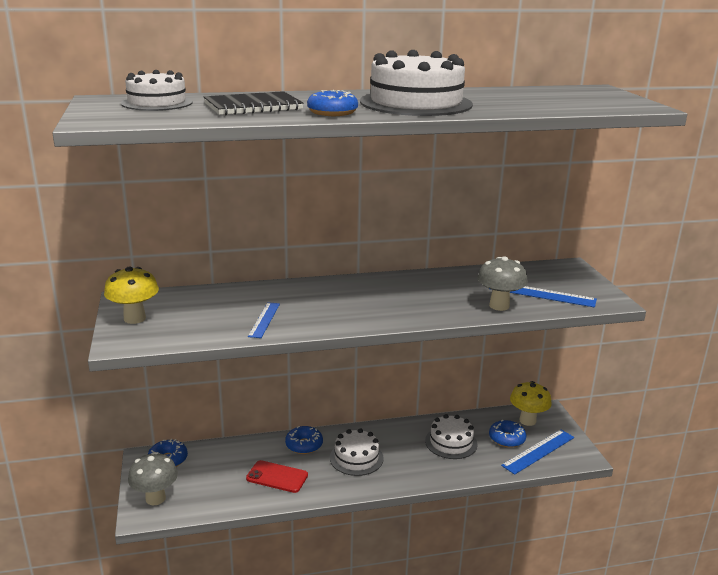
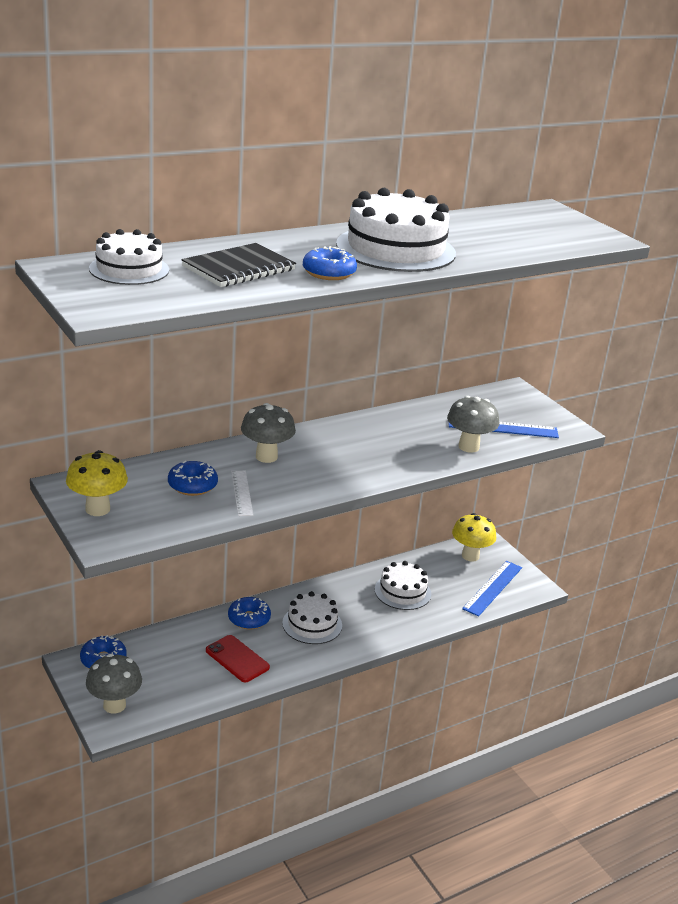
camera: 20 degrees left, 5 degrees up
(264, 320) = (242, 493): blue ruler -> white ruler
(277, 477) = (237, 659): red phone -> red phone turned 45 degrees clockwise
(306, 295) = (266, 457): none -> grey mushroom
(506, 439) = (457, 579): blue donut -> blue donut (192, 485)

